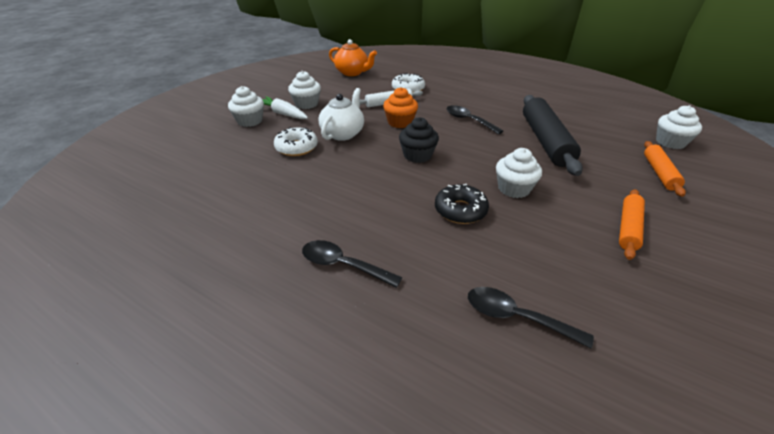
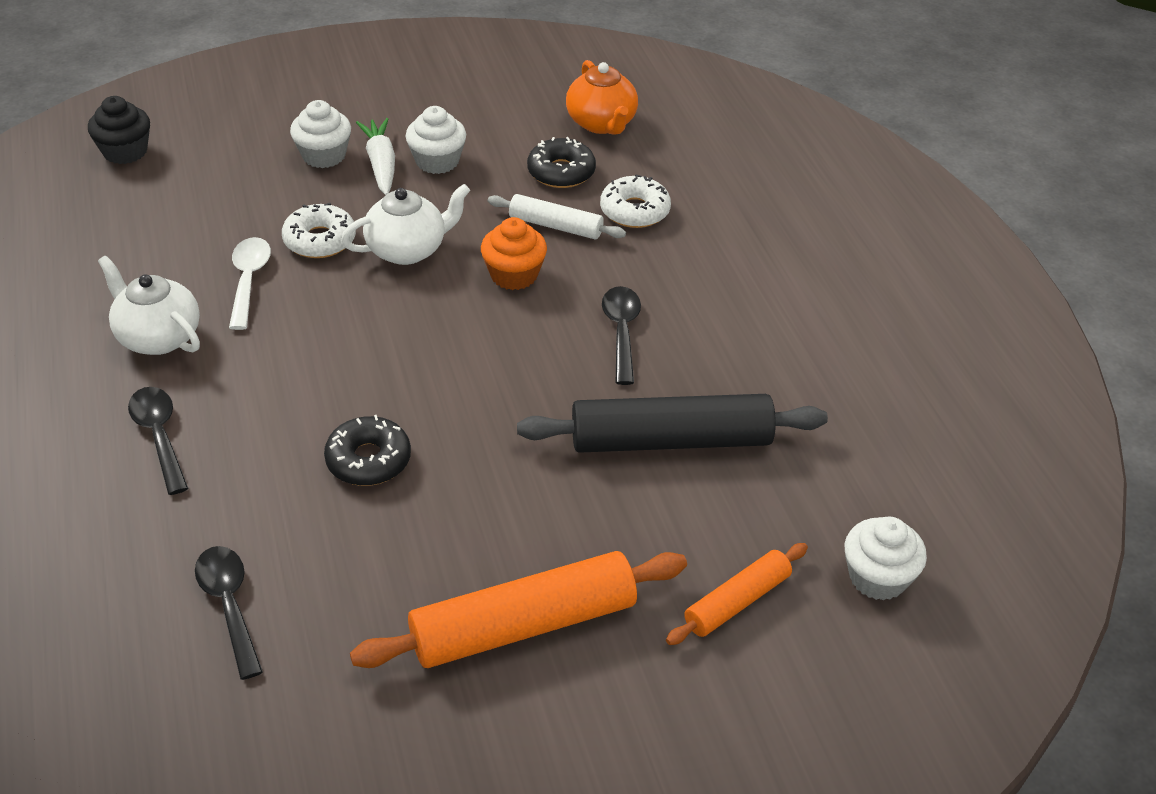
camera: 40 degrees right, 5 degrees up
(270, 223) = (158, 337): none -> white teapot
(284, 177) = (248, 280): none -> white spoon
(362, 89) = (561, 172): none -> black donut
(417, 155) = (447, 348): black cupcake -> black cupcake (125, 151)
(513, 189) = (482, 478): white cupcake -> none
(545, 141) = (671, 440): black rolling pin -> black rolling pin turned 45 degrees clockwise
(628, 228) = (524, 625): orange rolling pin -> orange rolling pin, size x1.80

